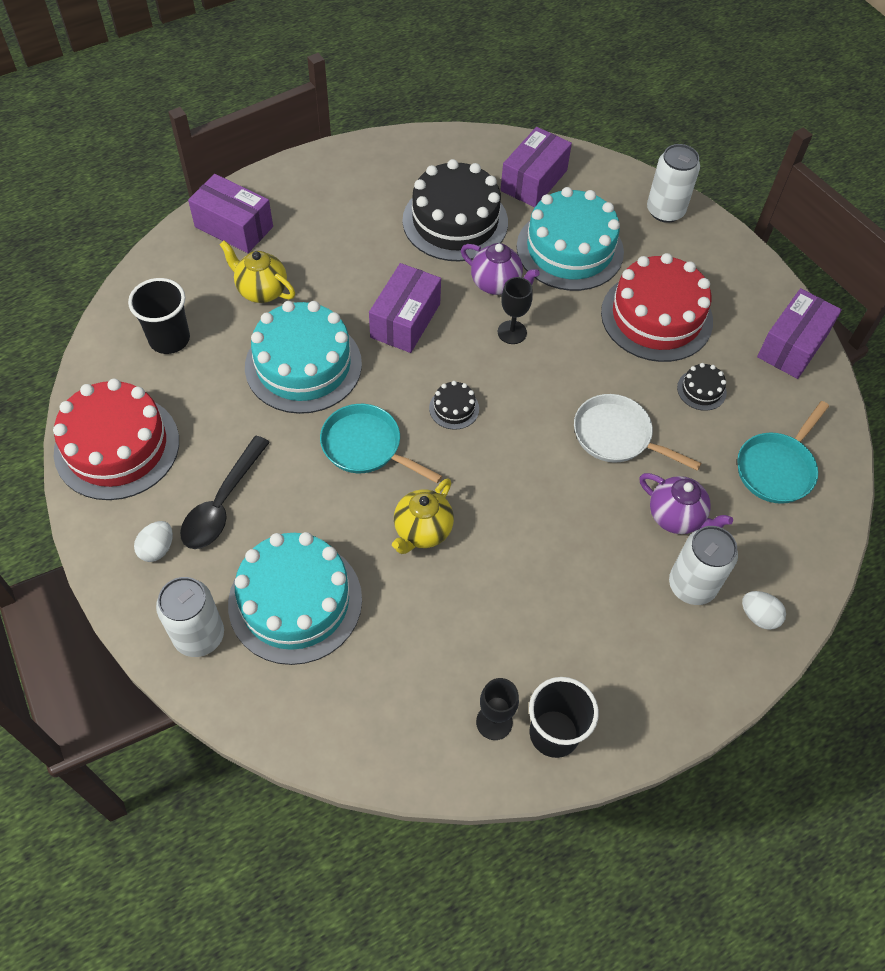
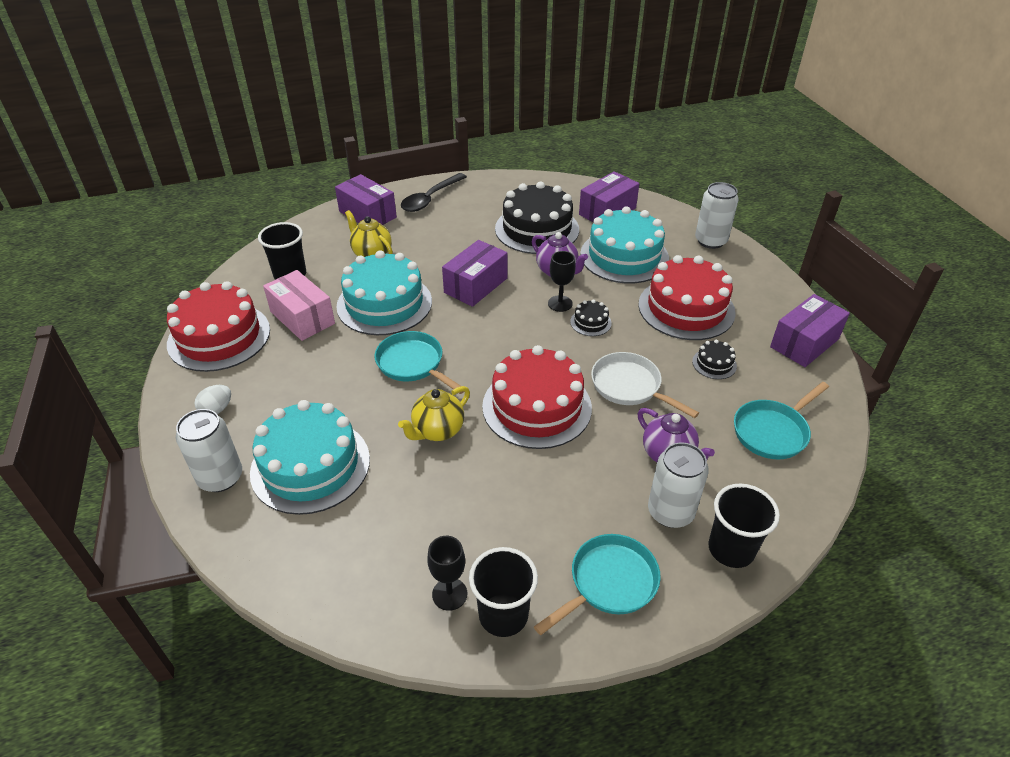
camera: 15 degrees right, 15 degrees down
(210, 402) = (302, 317): none -> pink box
(222, 503) = (282, 386): black spoon -> black spoon (430, 198)
(454, 408) = (495, 348): black cake -> black cake (590, 322)
(522, 480) = (537, 407): none -> red cake
(648, 677) = (609, 583): none -> turquoise pan
(758, 616) = (731, 549): white egg -> black cup

